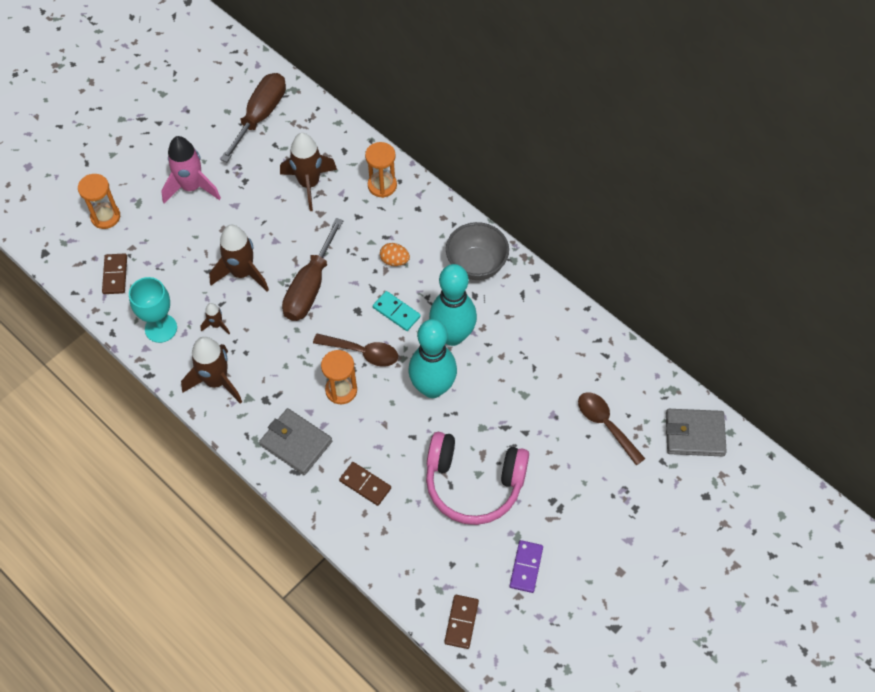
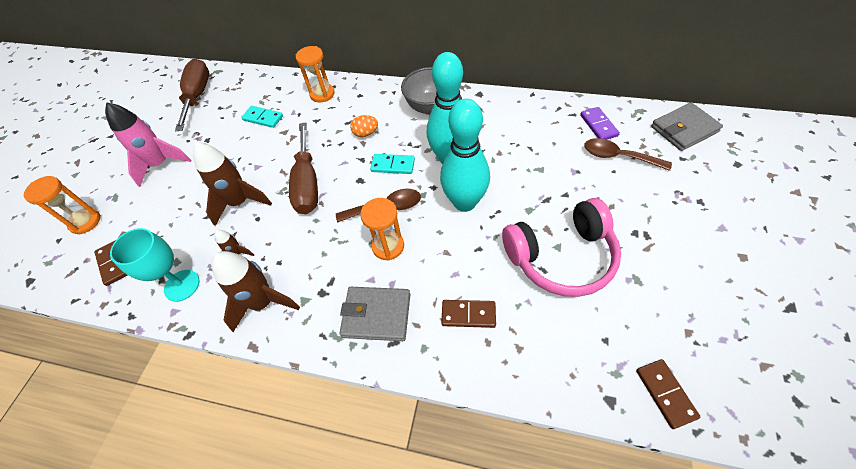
camera: 25 degrees left, 5 degrees down
(309, 184) = (263, 118): brown rocket -> turquoise domino
(526, 567) = (669, 301): purple domino -> purple domino (598, 125)

